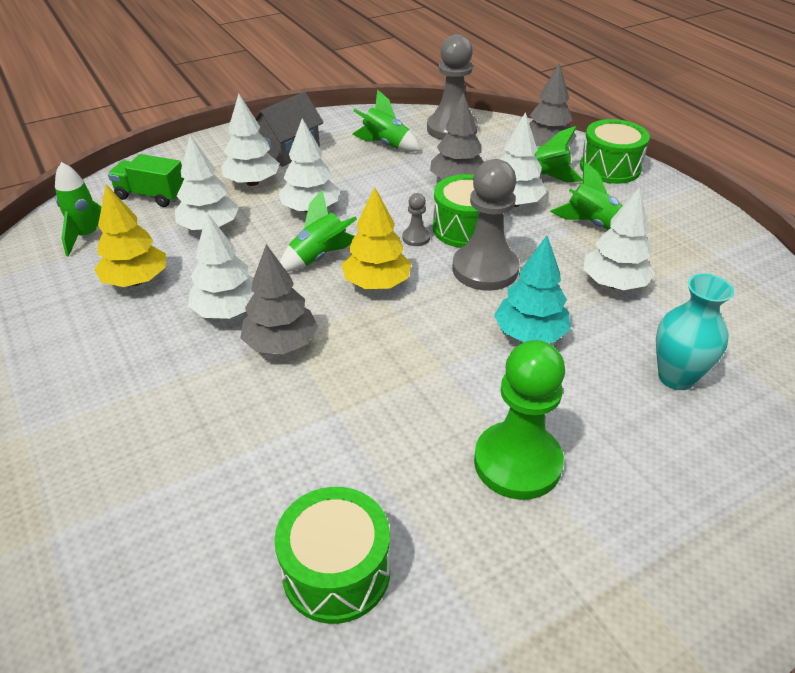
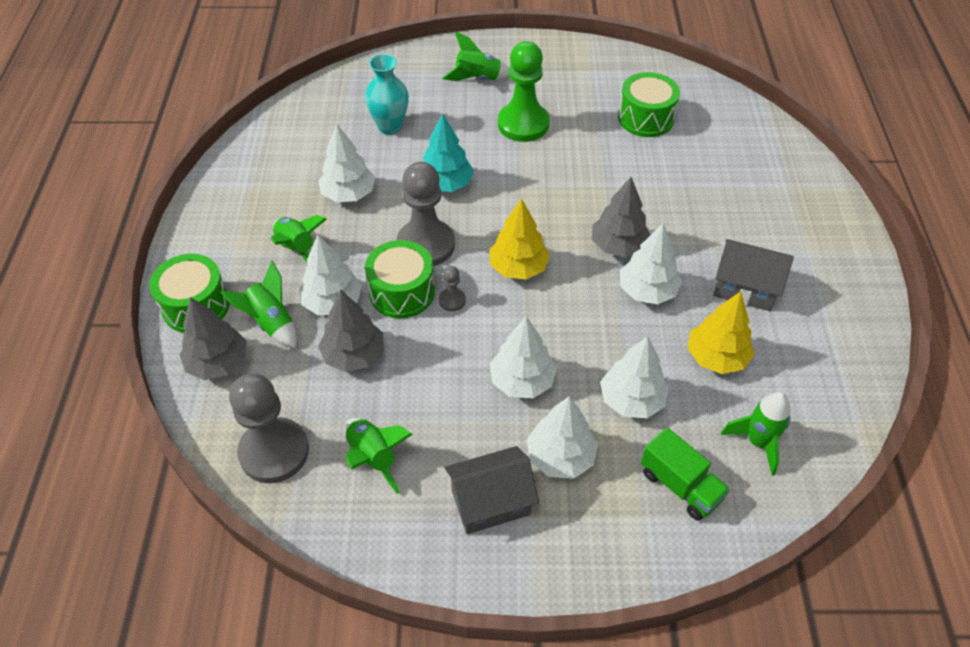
camera: 150 degrees left, 10 degrees up
(112, 354) = (745, 288): none -> grey house
(319, 257) = (547, 315): green rocket -> green rocket (477, 79)

